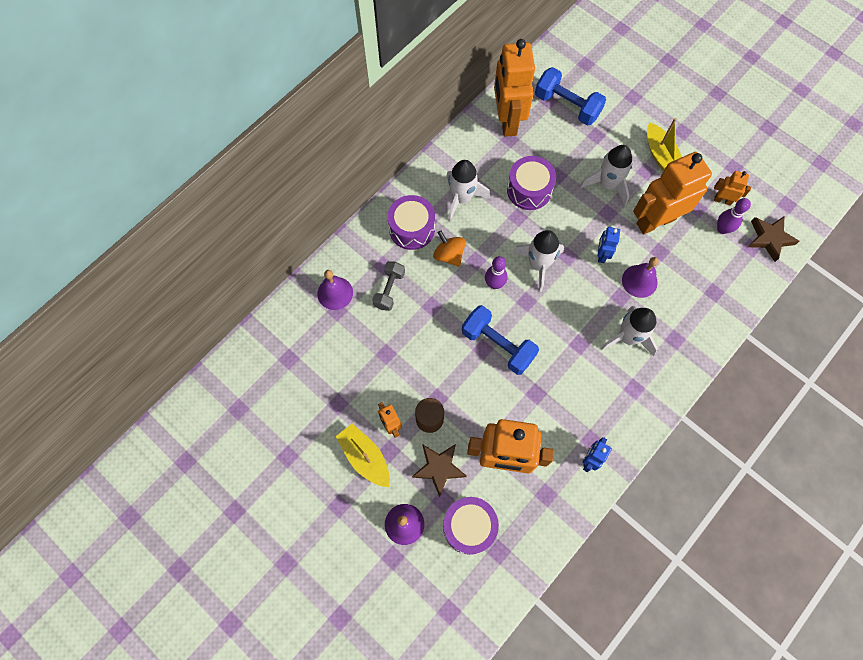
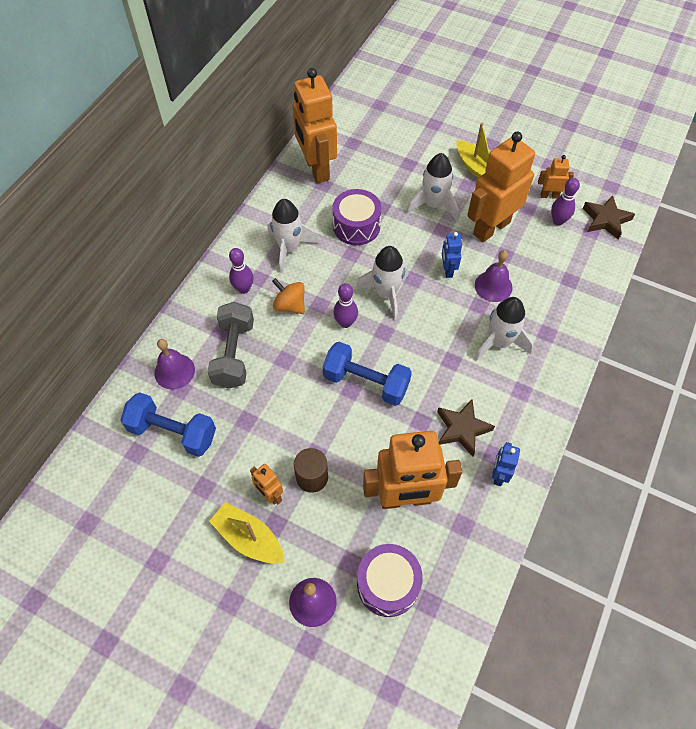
camera: 15 degrees left, 10 degrees down
(389, 290) = (234, 354): grey dumbbell -> grey dumbbell, size x1.55
(412, 229) = (243, 289): purple drum -> purple bowling pin
(439, 468) = (336, 528): brown star -> brown star (462, 429)
(567, 106) = (372, 144): blue dumbbell -> blue dumbbell (173, 432)

